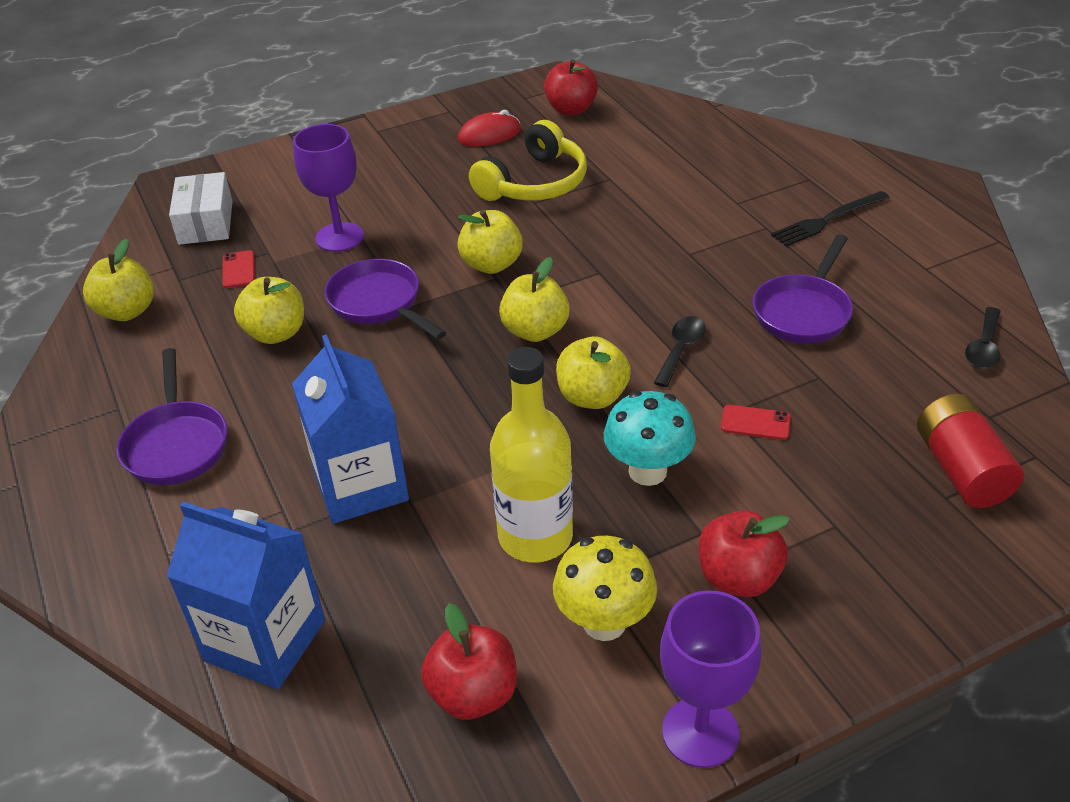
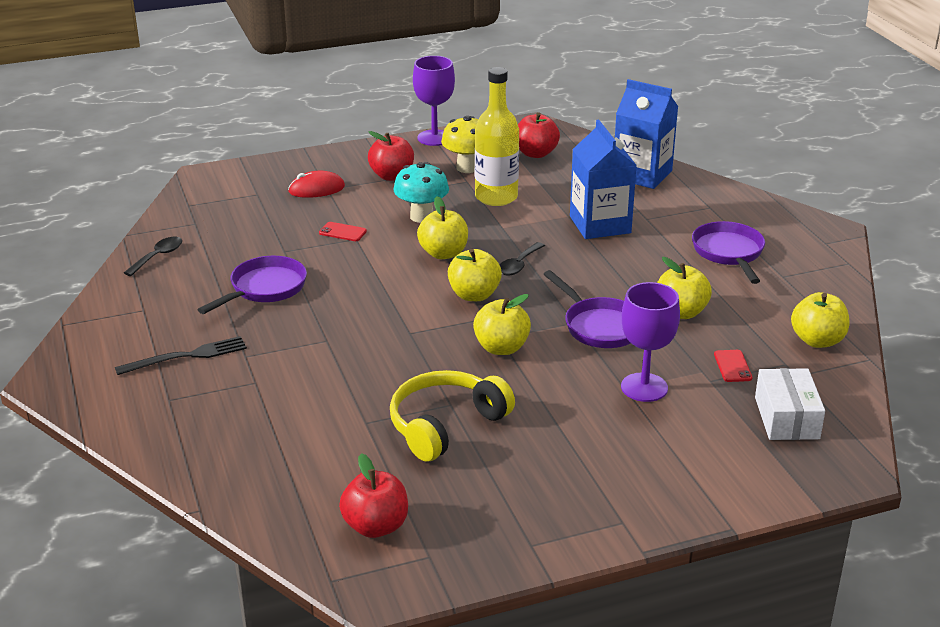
camera: 175 degrees left, 10 degrees down
(489, 135) = (484, 497): red mouse -> red mouse (316, 189)
(681, 349) = (369, 274): black spoon -> black spoon (519, 265)
(961, 470) = (237, 203): red battery -> none

